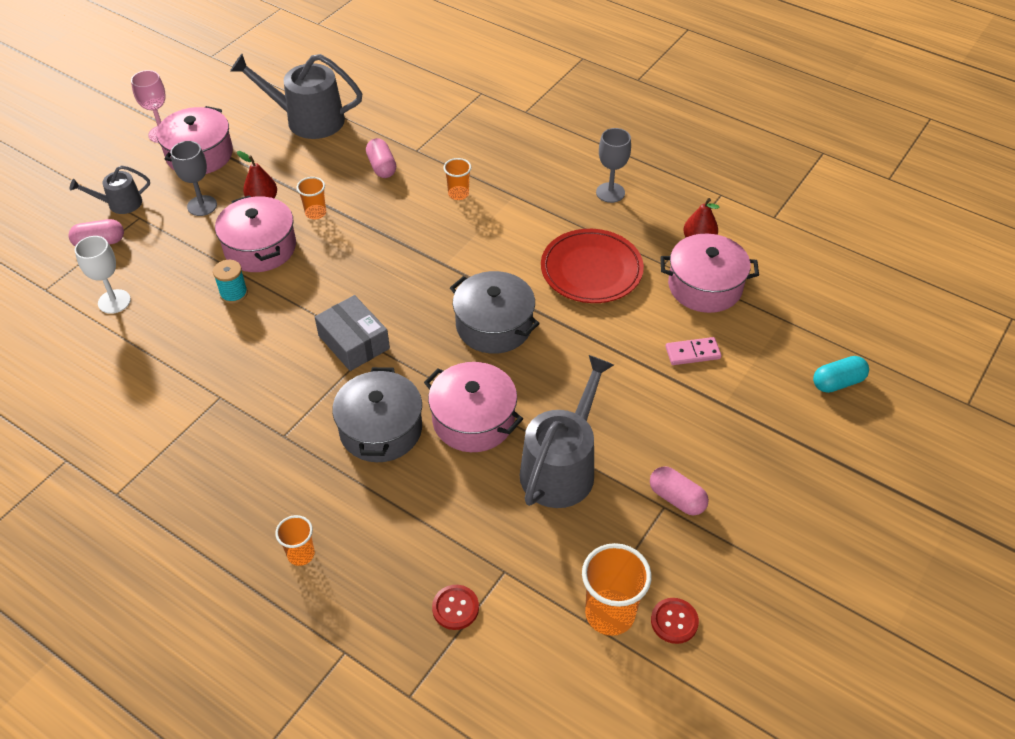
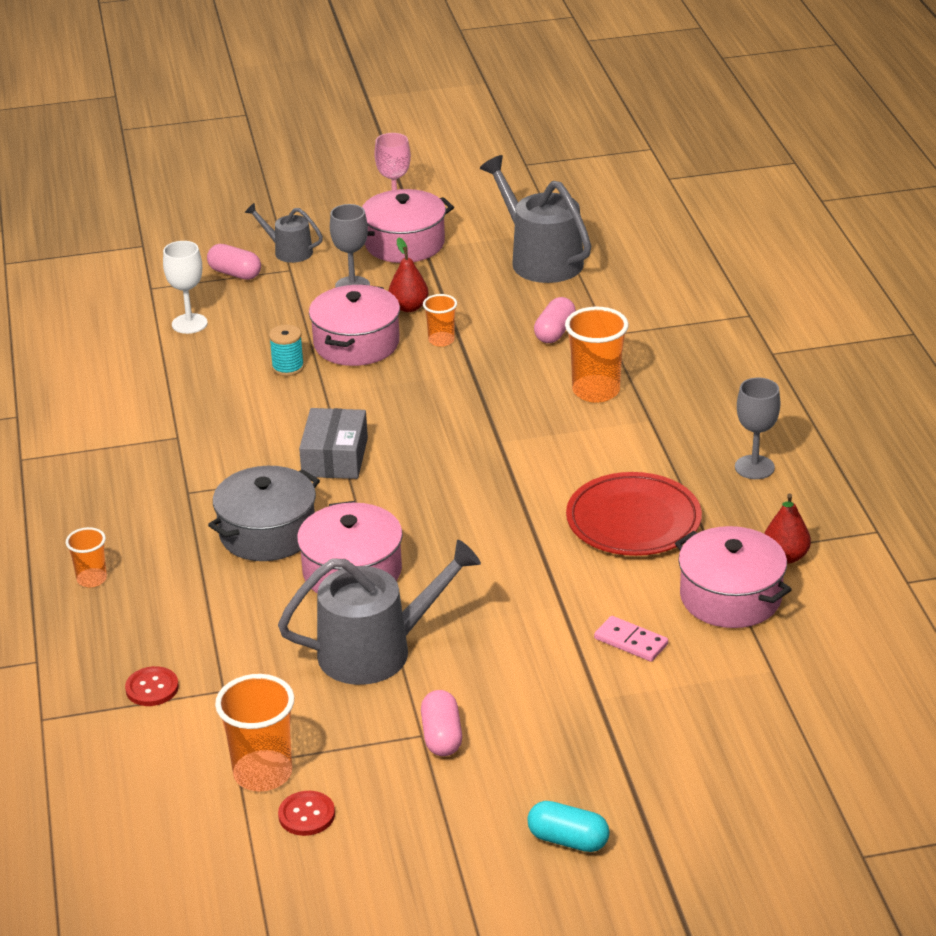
camera: 45 degrees right, 15 degrees down
(458, 194) = (596, 391): orange cup -> orange cup, size x1.75
(494, 325) = (474, 513): grey pot -> none
(837, 382) = (744, 752): turquoise capsule -> turquoise capsule (568, 840)

